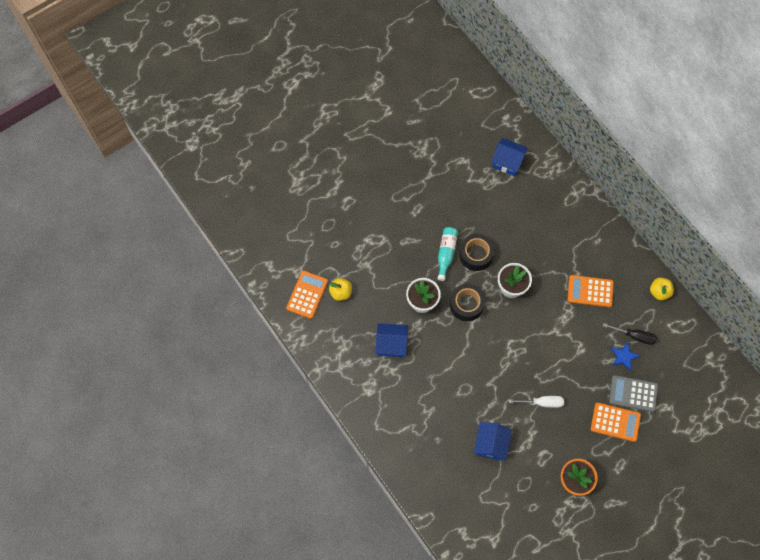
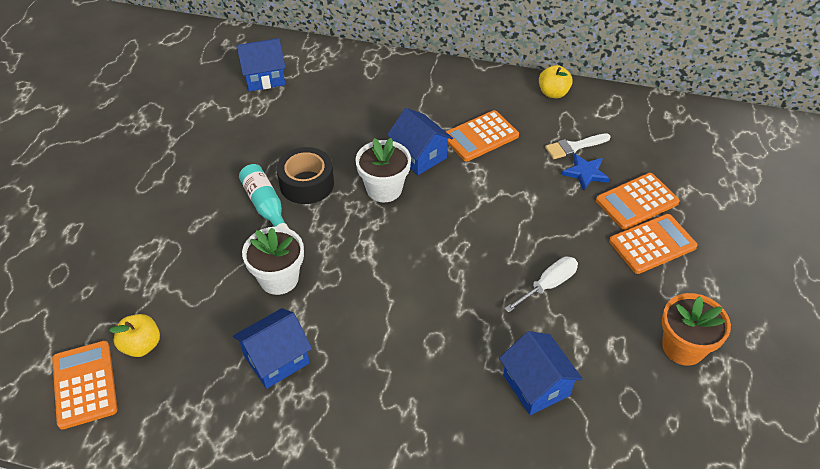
camera: 40 degrees left, 20 degrees down
(466, 305) = (343, 242): black tape -> none
(547, 279) = (419, 155): none -> blue house
(633, 393) = (637, 202): grey calculator -> orange calculator
(634, 336) = (574, 147): black screwdriver -> white brush

